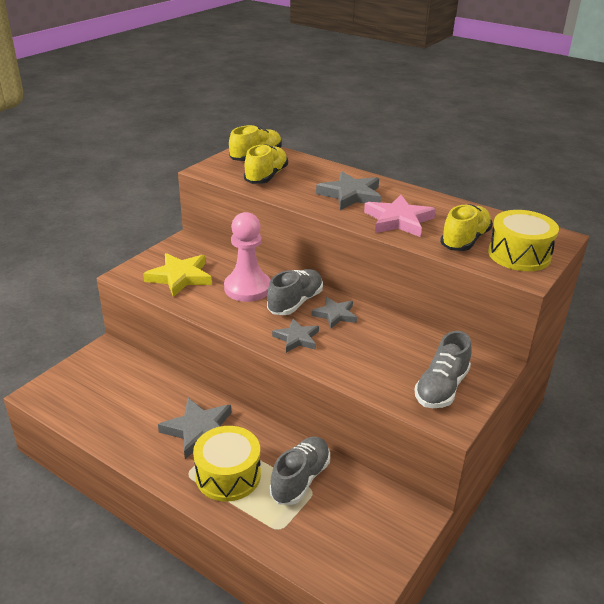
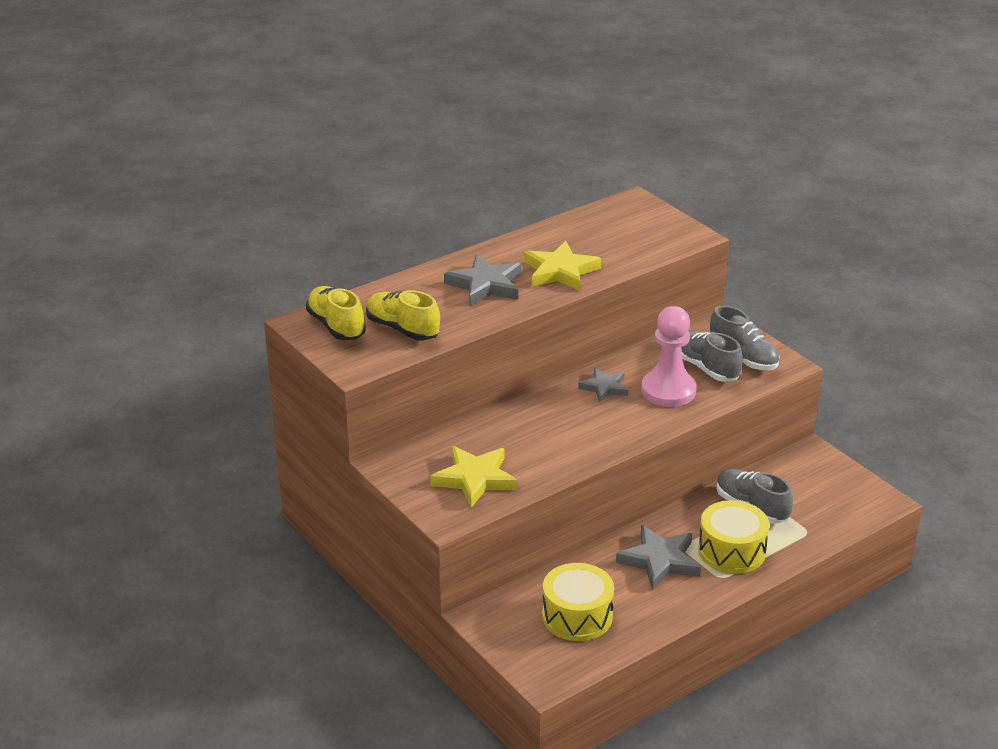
camera: 70 degrees left, 0 degrees up
(247, 288) = (524, 434): pink pawn -> pink pawn (668, 391)
(295, 302) = (570, 407): grey shoe -> grey shoe (706, 368)
(297, 338) = (636, 419): grey star -> none
(398, 220) = (560, 271): pink star -> yellow star
(465, 240) = (619, 247): yellow shoe -> none
(519, 255) = (658, 229): yellow drum -> yellow drum (577, 616)

